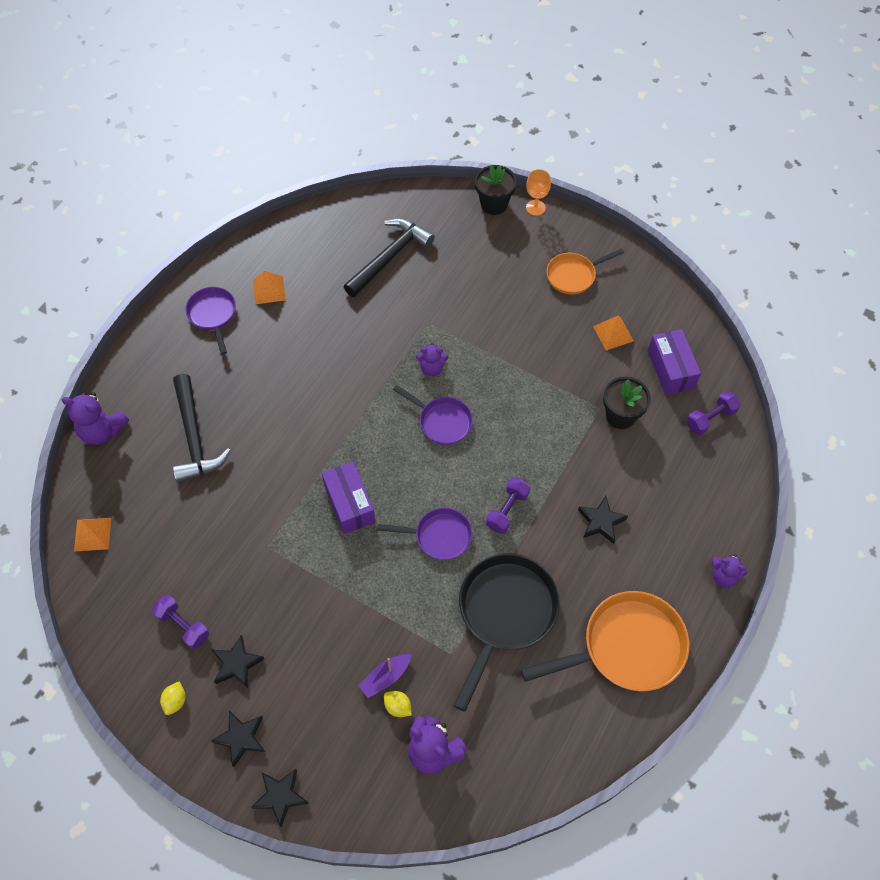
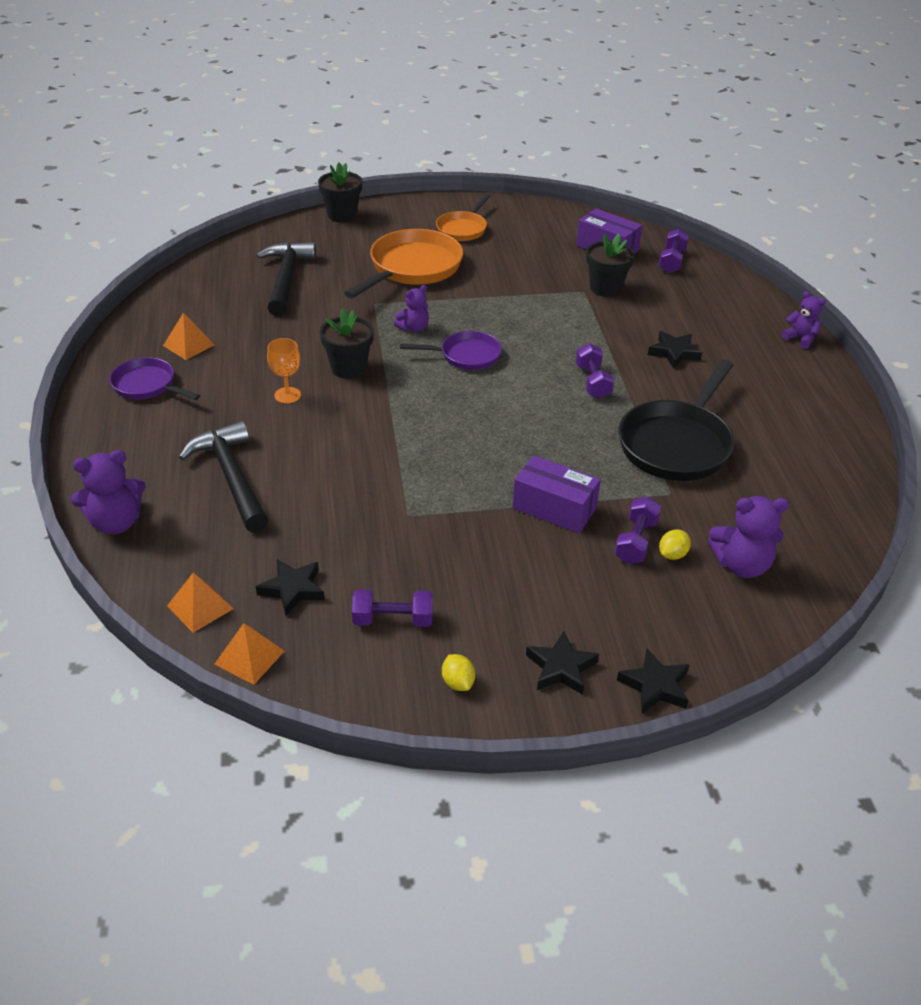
camera: 40 degrees left, 20 degrees down
(194, 437) = (232, 477): black hammer -> black hammer turned 150 degrees counterclockwise
(236, 664) = (485, 615): black star -> black star (292, 589)
(349, 504) = (450, 446): purple box -> purple box (554, 508)
(351, 381) = (348, 368): none -> black flower pot
(385, 677) = (636, 541): purple boat -> purple dumbbell
(398, 706) = (672, 554): yellow lemon -> yellow lemon turned 45 degrees counterclockwise
(439, 536) = (558, 426): purple pan -> none
(505, 613) = (677, 444): black pan -> black pan turned 135 degrees counterclockwise
(535, 207) = (381, 204): orange goblet -> orange goblet (287, 395)
(613, 333) = (537, 247): orange pyramid -> orange pyramid (249, 657)
(626, 647) = (793, 413): orange pan -> orange pan (412, 268)
(723, 576) = (800, 339): purple teddy bear -> purple teddy bear turned 120 degrees counterclockwise

